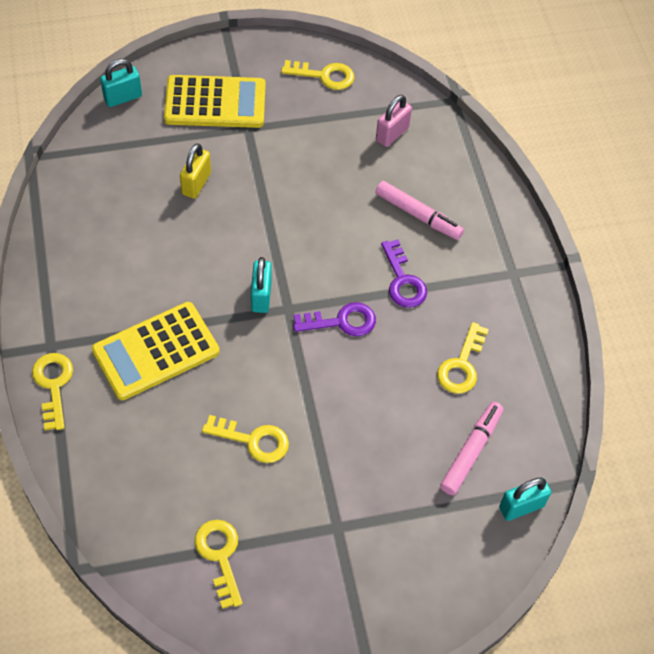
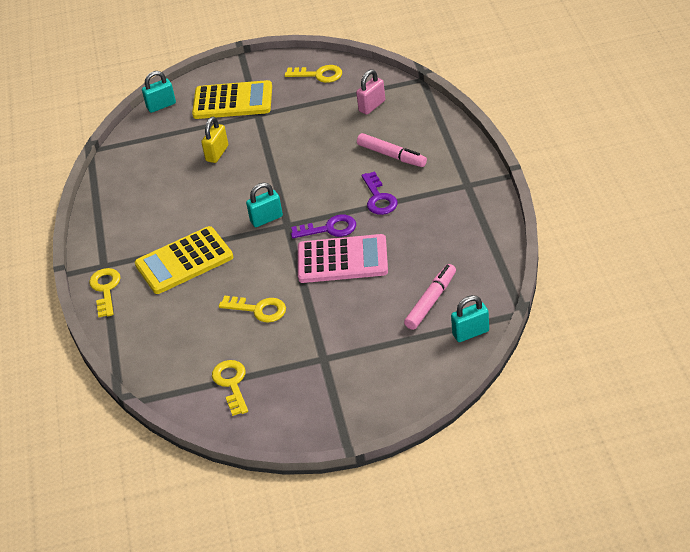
camera: 10 degrees right, 15 degrees down
(261, 296) = (266, 219): turquoise padlock -> turquoise padlock turned 60 degrees clockwise
(359, 373) = (342, 260): none -> pink calculator
(462, 365) = (425, 247): yellow key -> none

